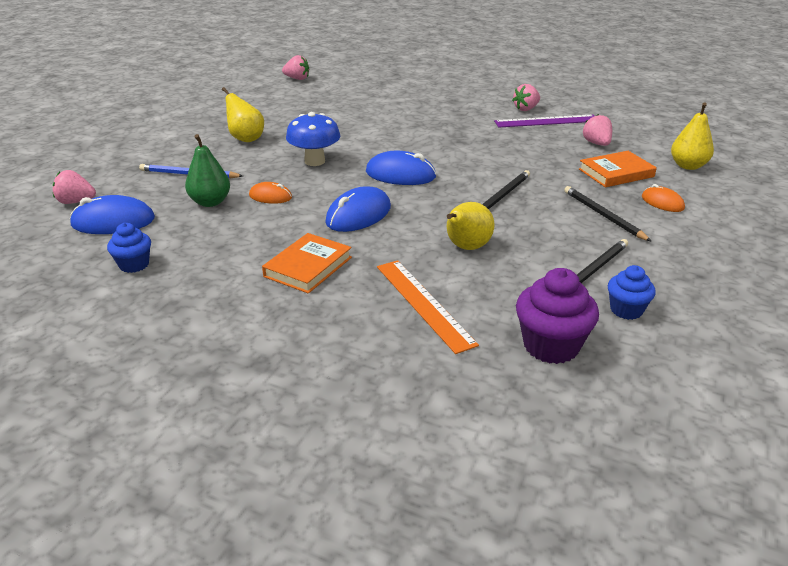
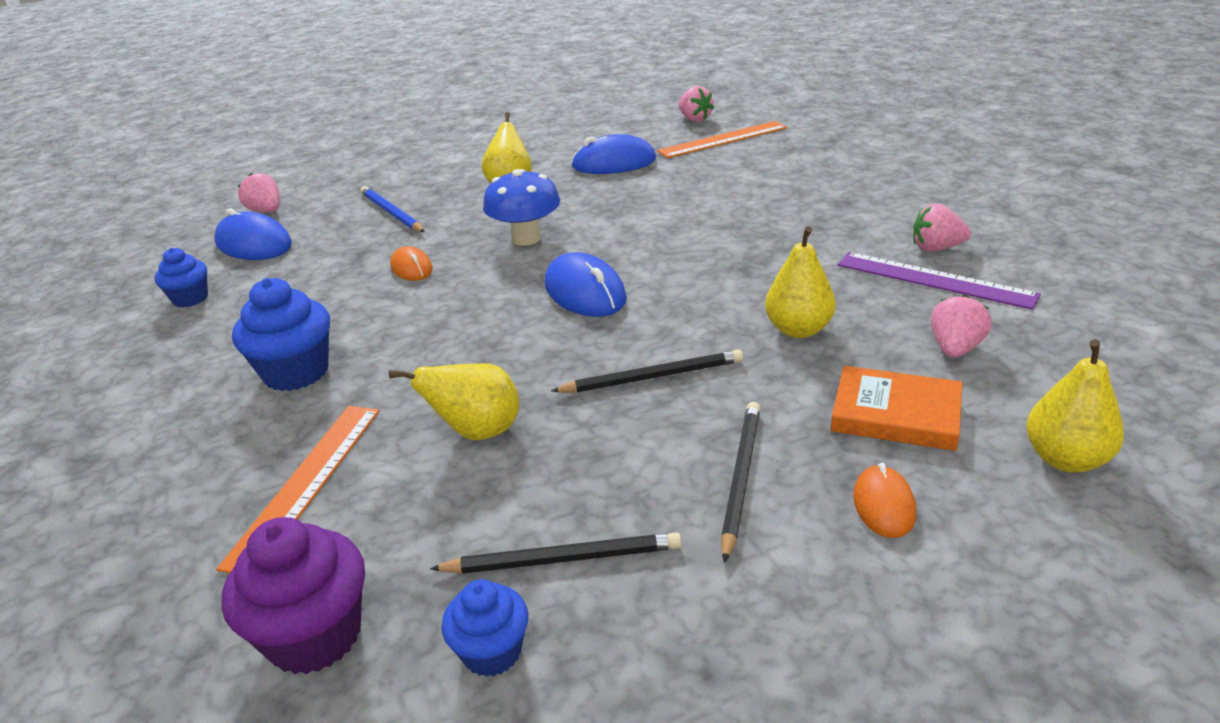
camera: 45 degrees right, 0 degrees up
(210, 202) = (353, 253): green pear -> none
(308, 267) = (296, 372): orange book -> blue cupcake
(335, 85) = (723, 139): none -> orange ruler
(358, 215) = (449, 328): blue mouse -> blue mouse (614, 163)
(528, 157) = (798, 330): none -> yellow pear

